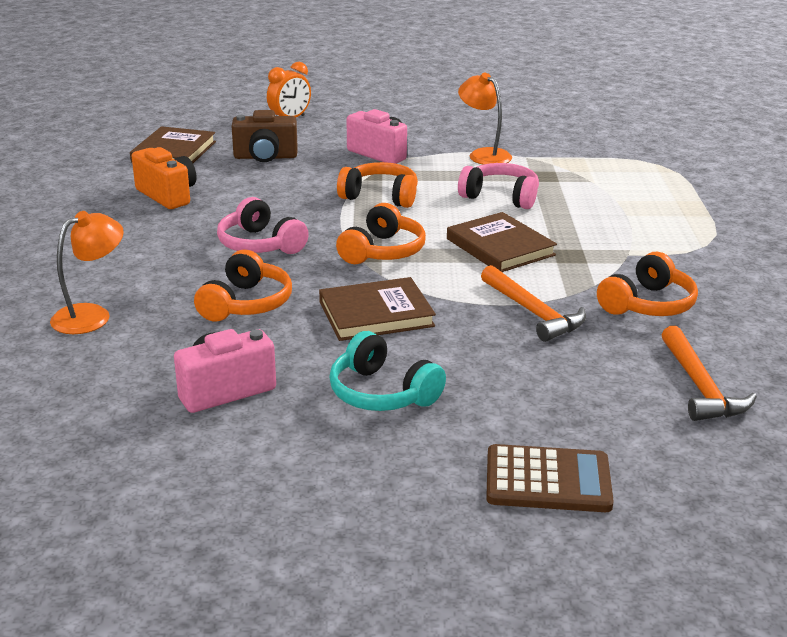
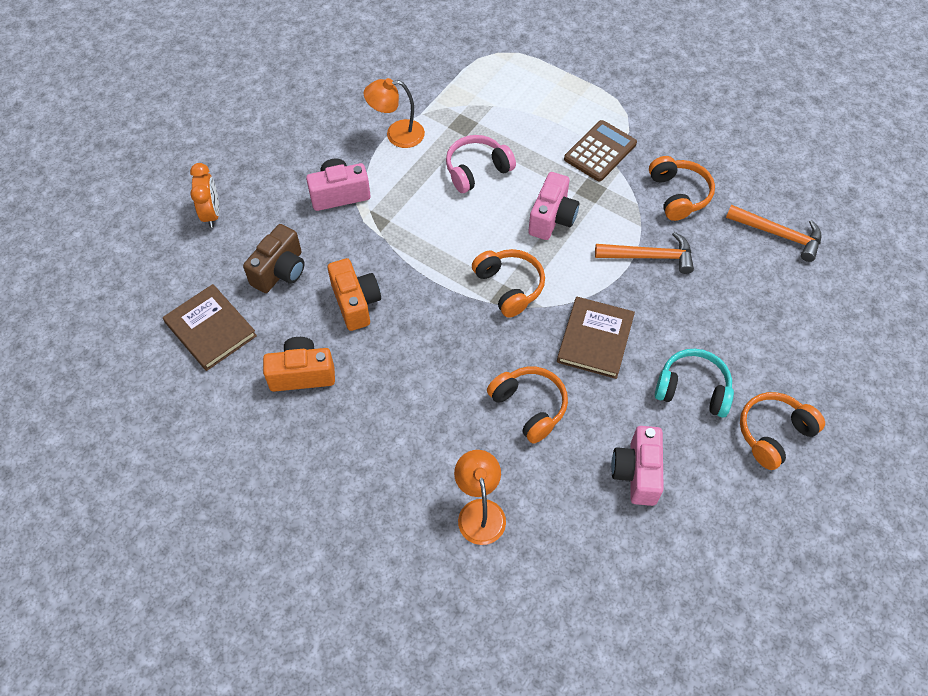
camera: 55 degrees left, 30 degrees up
(260, 244) = (442, 354): pink headphones -> none
(270, 193) = (356, 303): none -> orange camera
(380, 196) = (419, 238): orange headphones -> orange headphones (774, 433)
(382, 393) = (692, 389): turquoise headphones -> turquoise headphones turned 150 degrees counterclockwise
(500, 247) = (552, 218): brown book -> pink camera
(548, 480) = (823, 361): brown calculator -> brown calculator (600, 151)

